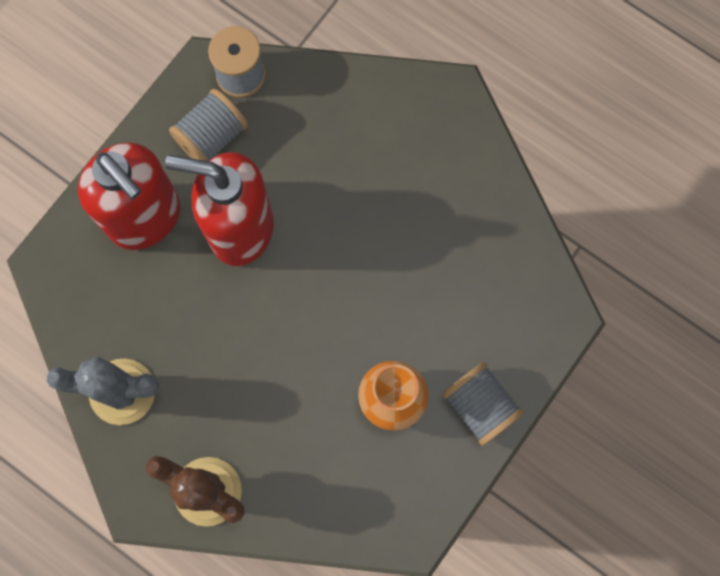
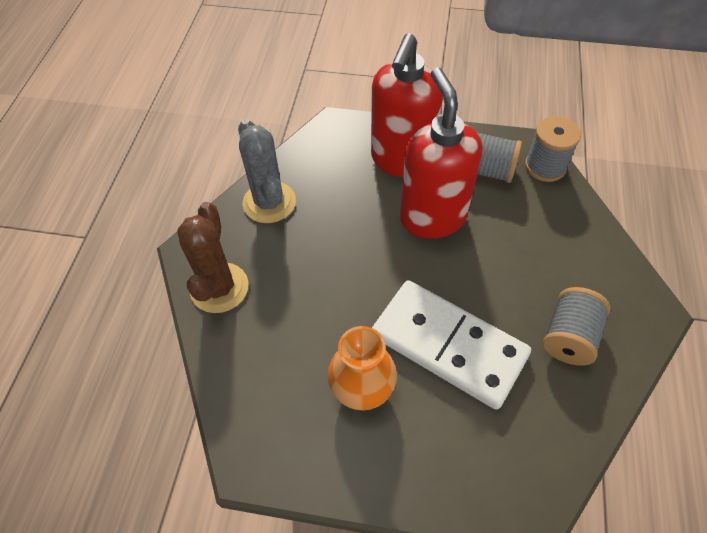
camera: 65 degrees right, 20 degrees down
(390, 297) = (448, 345): none -> white domino
(480, 406) = (398, 470): grey spool -> grey spool (569, 337)

